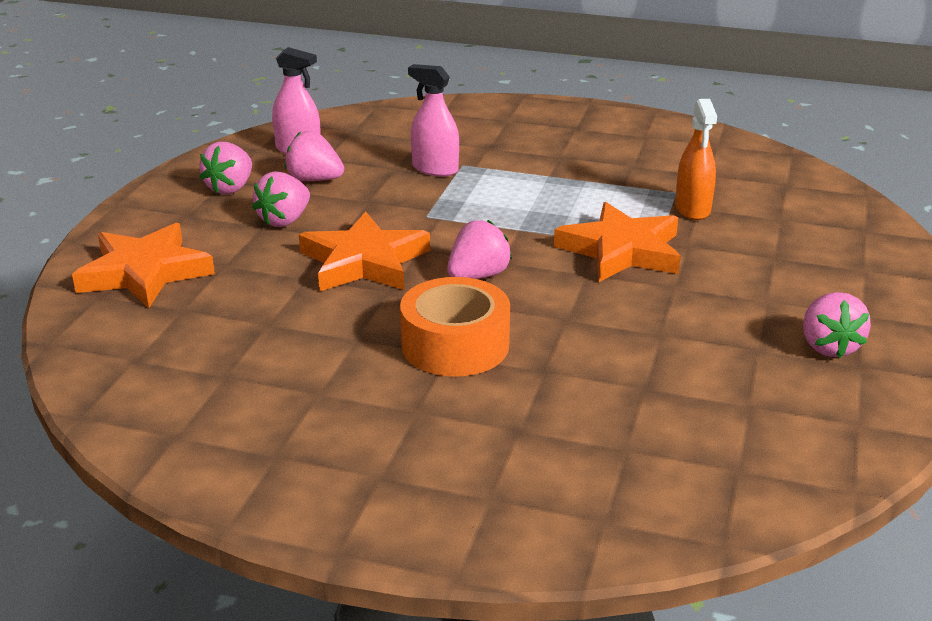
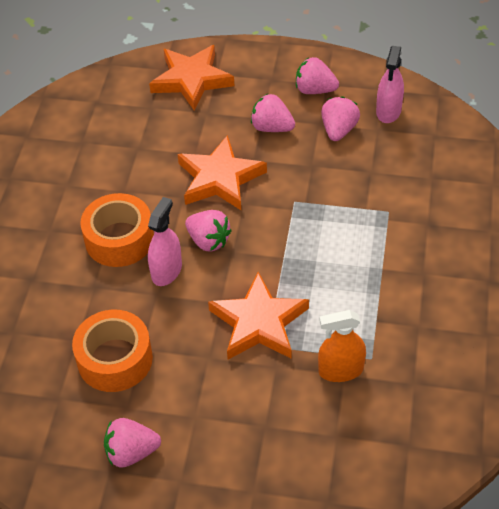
camera: 85 degrees right, 20 degrees up
(435, 169) = (375, 195): pink spray bottle -> pink spray bottle (166, 271)
(678, 355) = (115, 359): none -> orange tape

